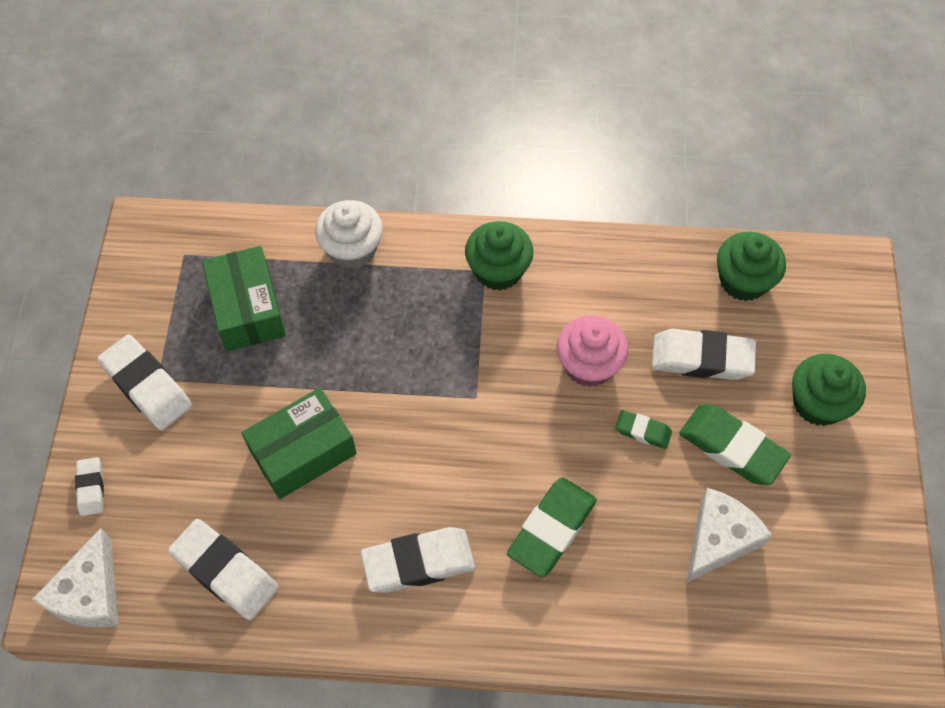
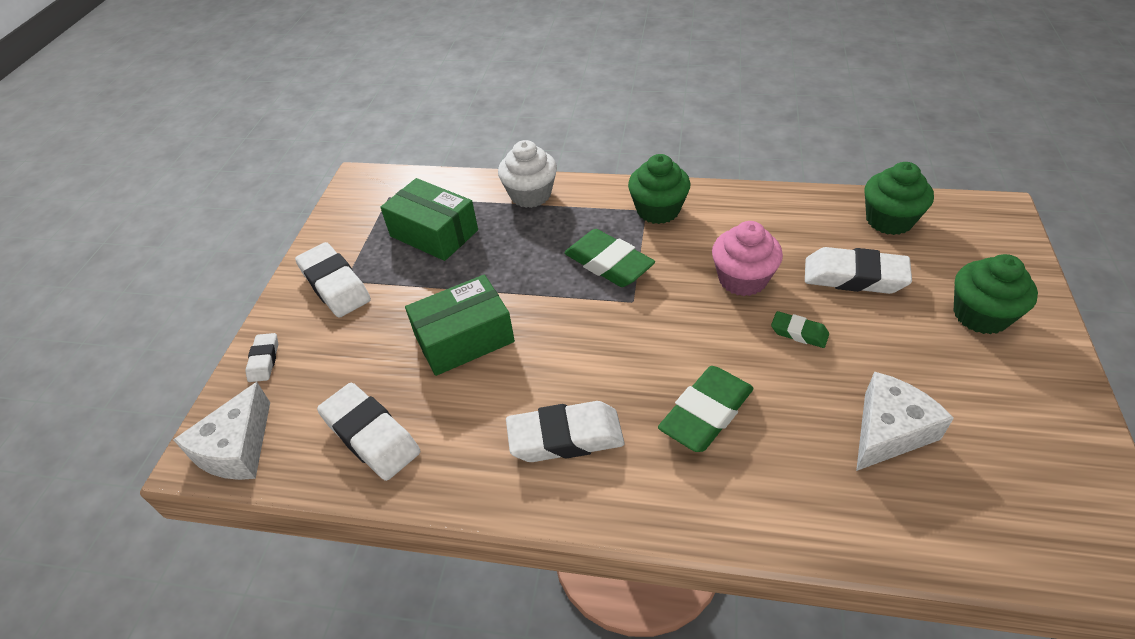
camera: 10 degrees right, 15 degrees down
(247, 309) = (434, 233): green box -> green box turned 45 degrees counterclockwise
(732, 448) = (893, 350): green eraser -> green eraser (608, 264)

